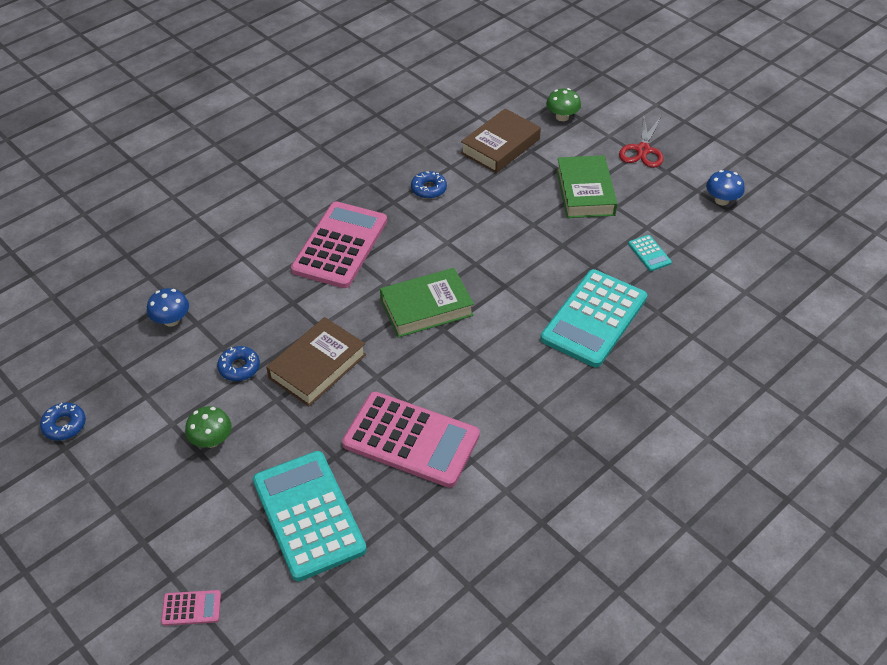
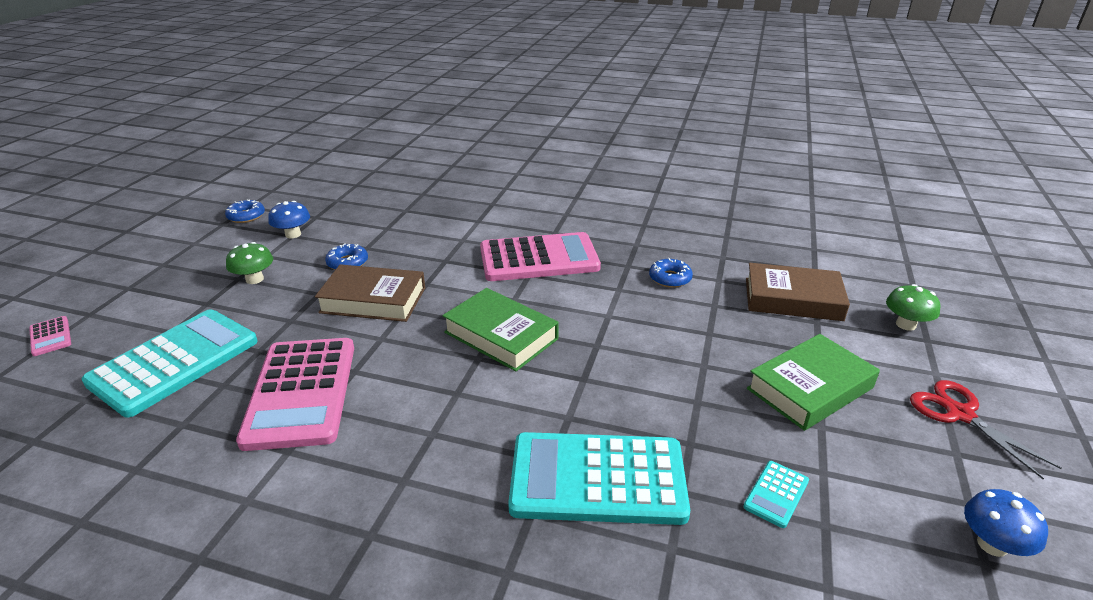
camera: 60 degrees right, 15 degrees down
(171, 320) = (382, 217): blue mushroom -> blue mushroom (293, 234)
(643, 150) = (959, 414): red scissors -> red scissors turned 75 degrees clockwise

